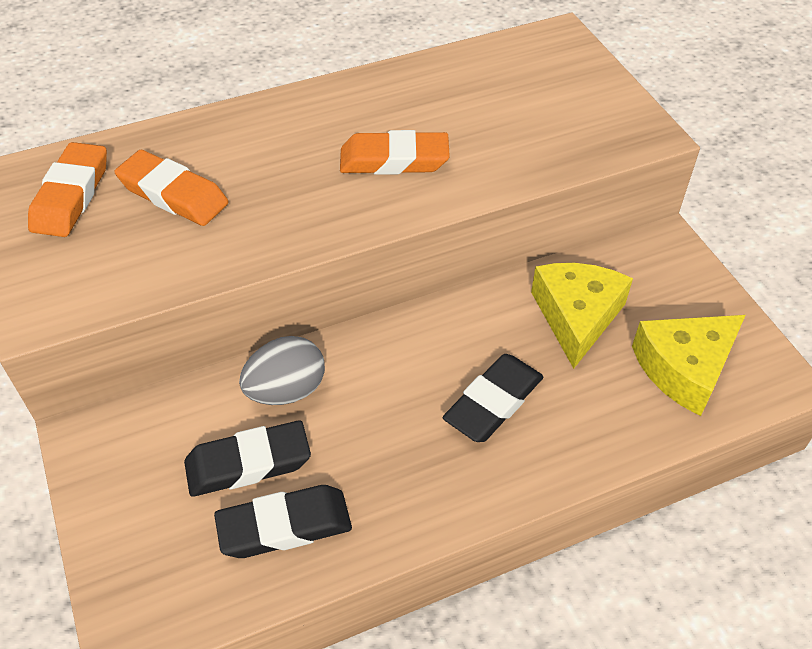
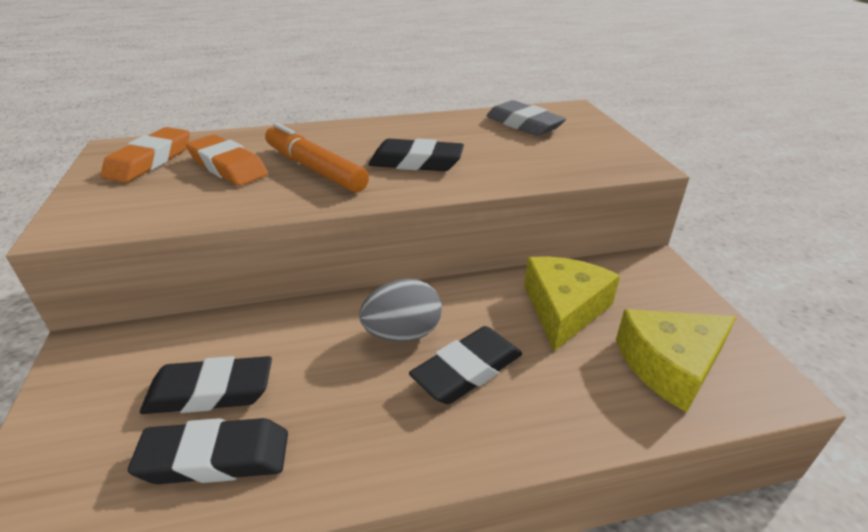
camera: 10 degrees right, 15 degrees down
(280, 186) = (315, 169): none -> orange marker
(286, 390) = (275, 334): grey egg -> grey egg (403, 333)
(394, 160) = (416, 162): orange eraser -> black eraser
(505, 74) = (523, 124): none -> grey eraser

